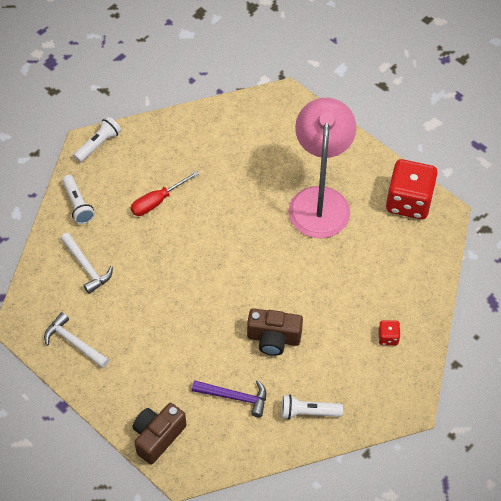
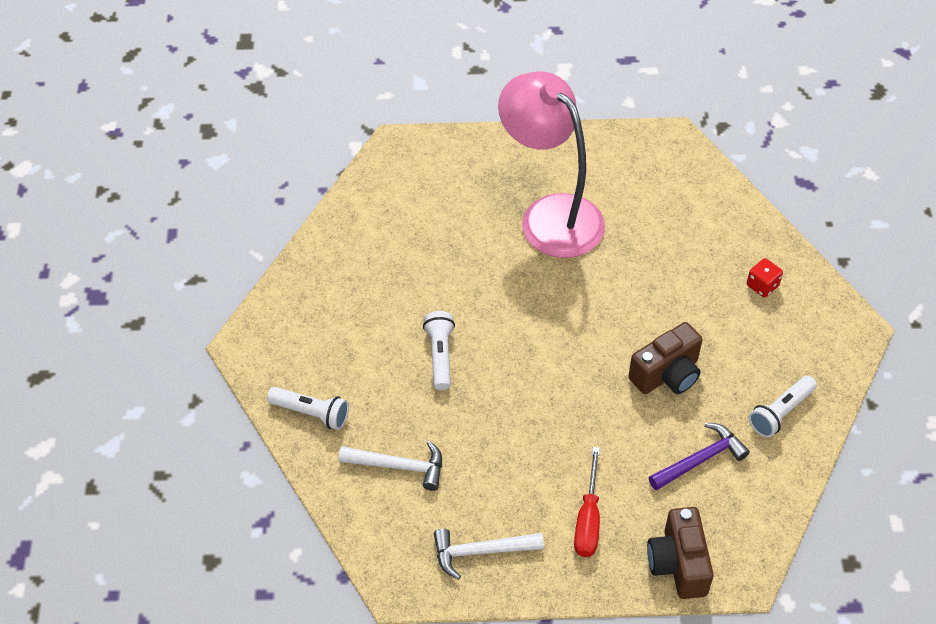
camera: 45 degrees left, 5 degrees down
(98, 144) = (258, 336): white flashlight -> white flashlight (440, 356)
(157, 201) = (393, 341): red screwdriver -> red screwdriver (588, 519)
(409, 201) = (630, 153): red dice -> none

